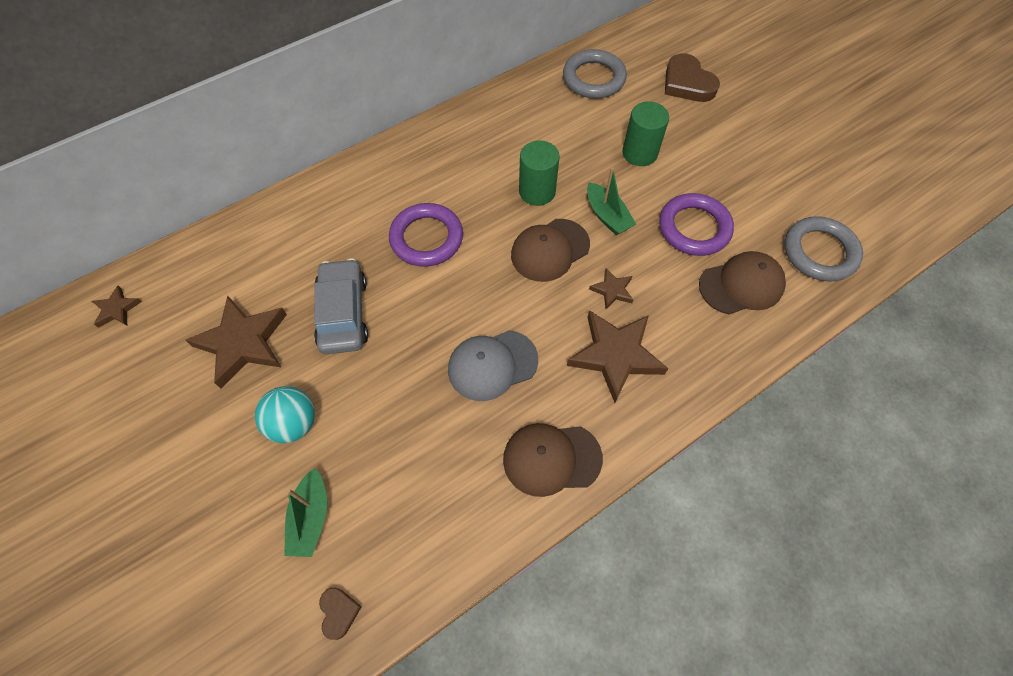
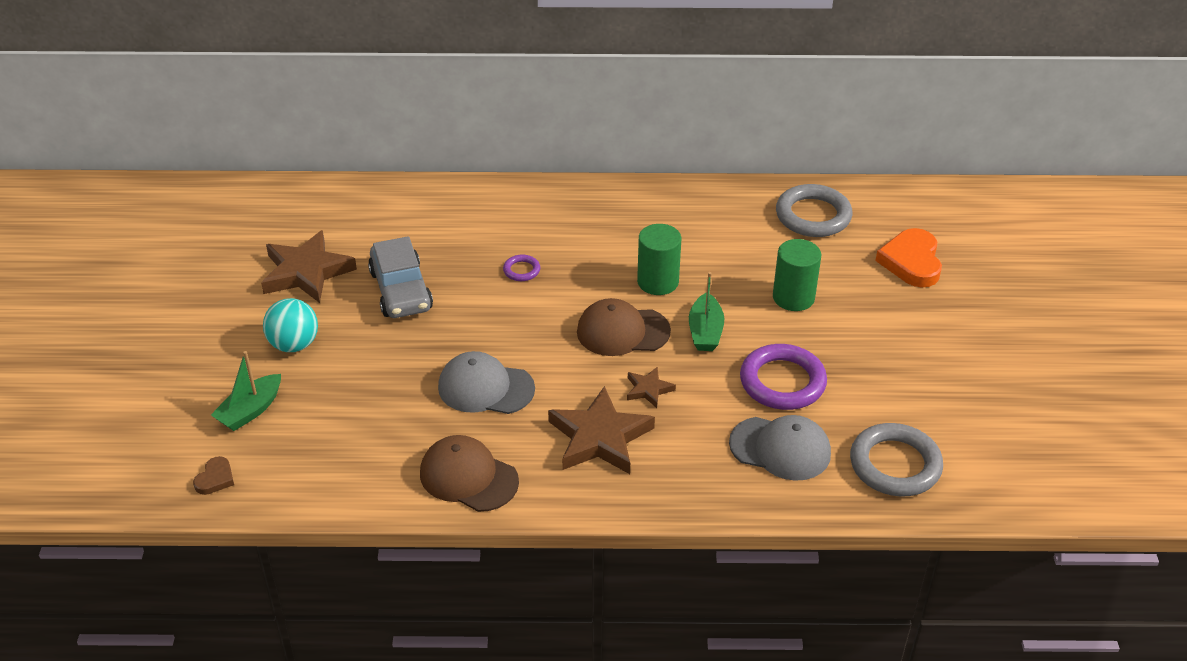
camera: 35 degrees right, 20 degrees down
(116, 309) = (237, 204): brown star -> none
(343, 313) = (401, 290): grey car -> grey car turned 135 degrees clockwise
(426, 238) = (521, 270): purple ring -> purple ring, size x0.47
(687, 83) = (911, 262): brown heart -> orange heart
(741, 285) = (780, 448): brown cap -> grey cap

